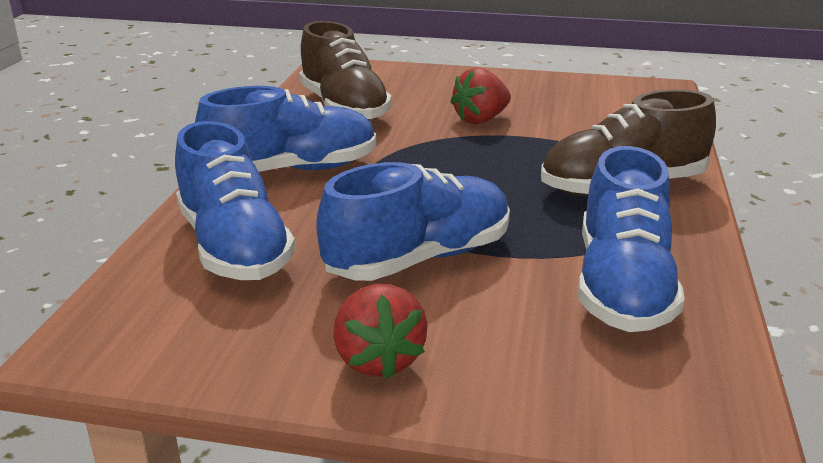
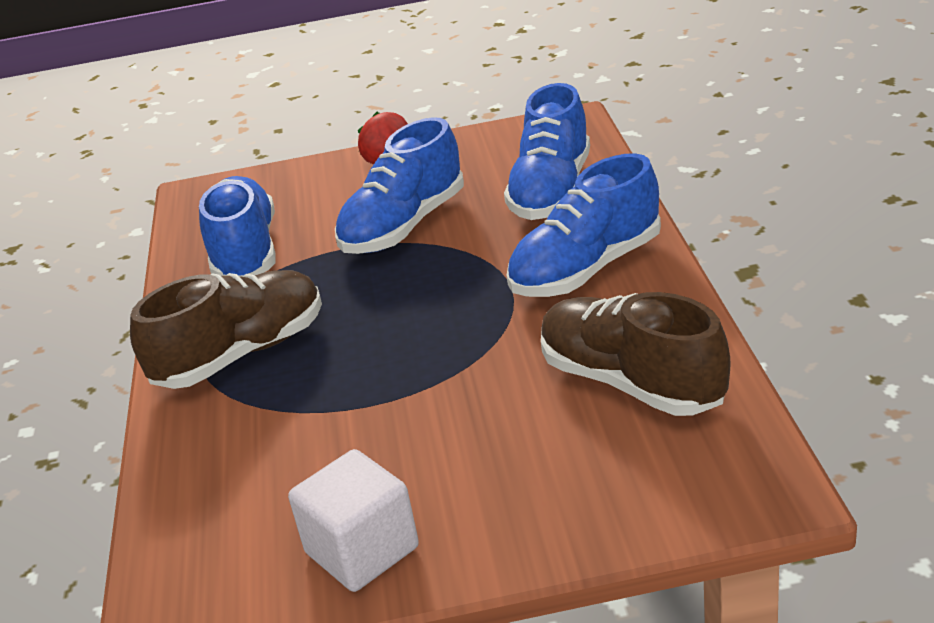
camera: 165 degrees right, 5 degrees up
(234, 247) = (551, 191): blue shoe -> blue shoe turned 120 degrees counterclockwise
(480, 120) = (432, 420): red strawberry -> none
(547, 86) = (362, 550): none -> white cube

